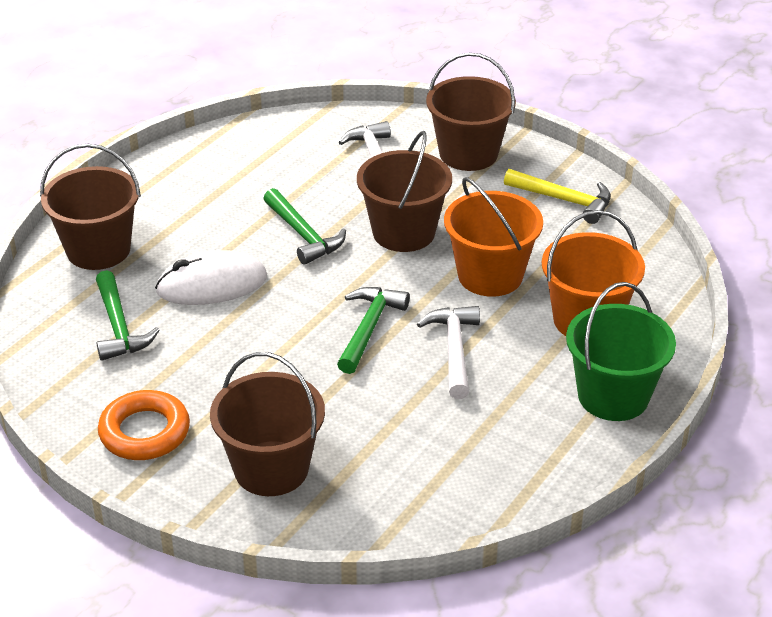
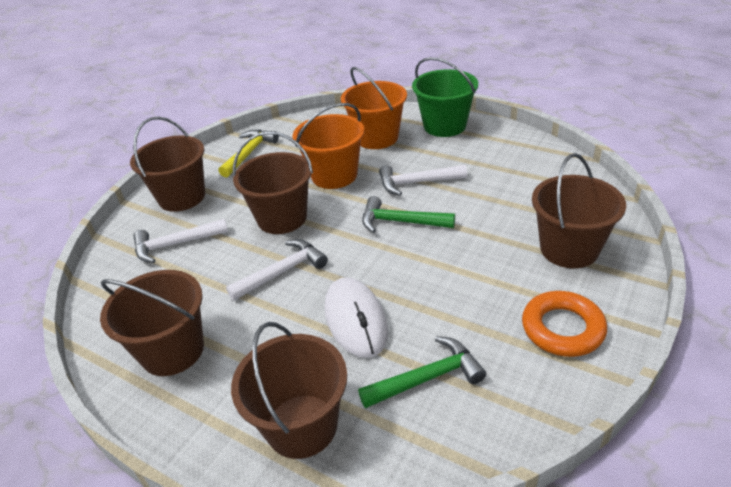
camera: 90 degrees left, 0 degrees up
(213, 173) = (172, 350): none -> brown bucket
(303, 235) = (282, 272): green hammer -> white hammer

